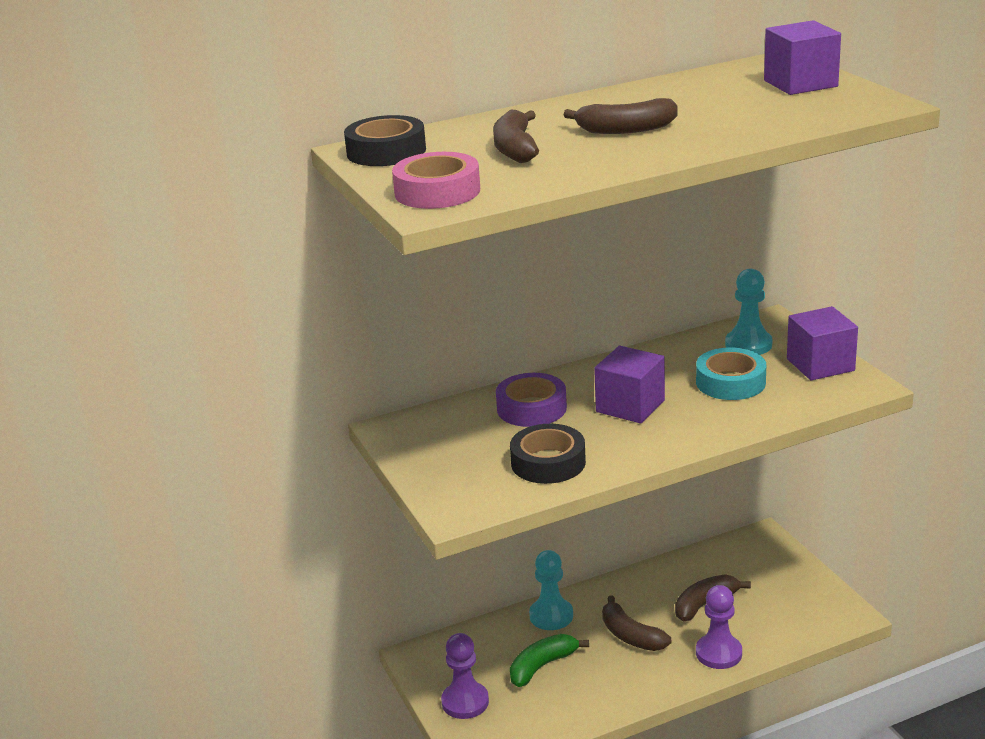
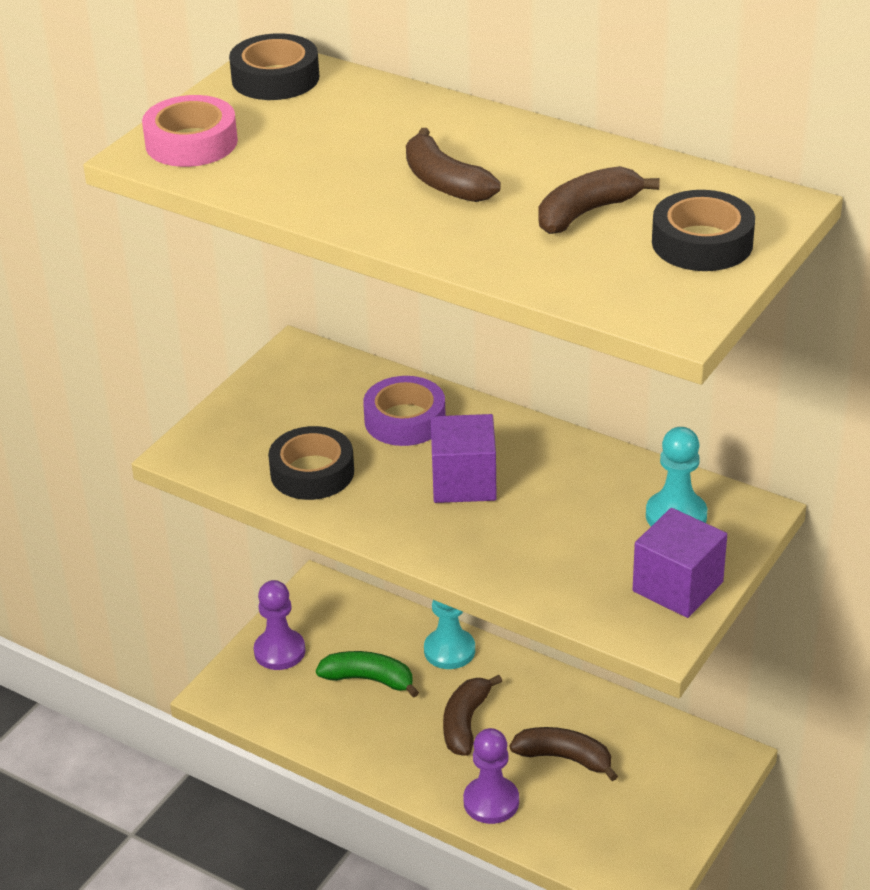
camera: 55 degrees right, 10 degrees up
(515, 149) = (336, 141): brown banana -> brown banana (586, 212)
(730, 382) = (575, 533): turquoise tape -> none
(800, 83) = (702, 243): purple cube -> black tape

